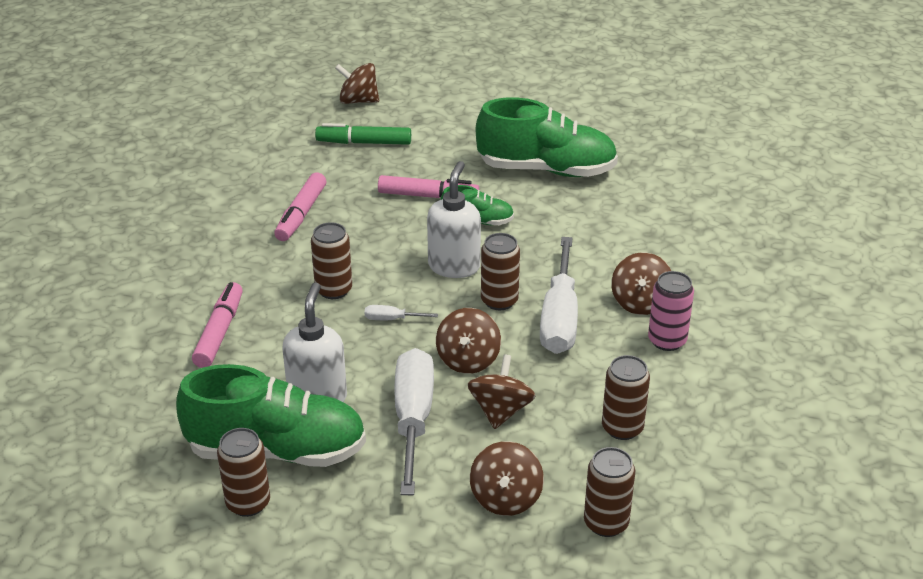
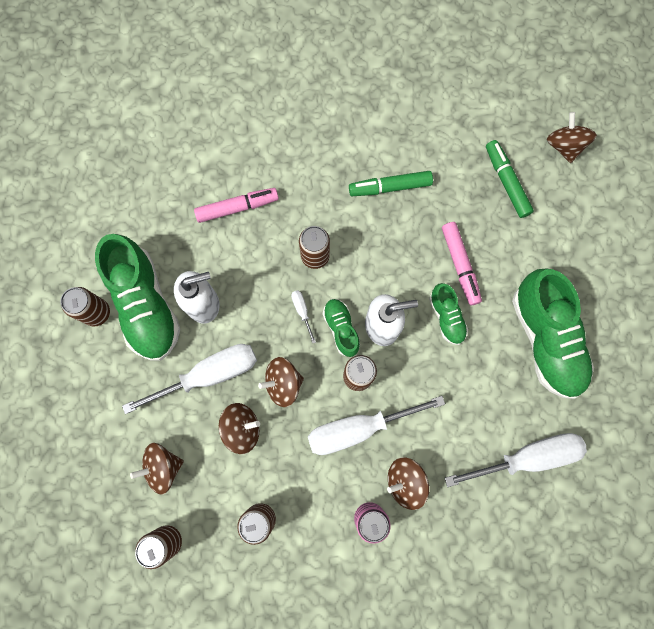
camera: 65 degrees right, 40 degrees up
(301, 214) = (390, 187): pink marker -> green marker
(435, 296) = (341, 329): none -> green shoe
(660, 216) = (527, 457): none -> white screwdriver

